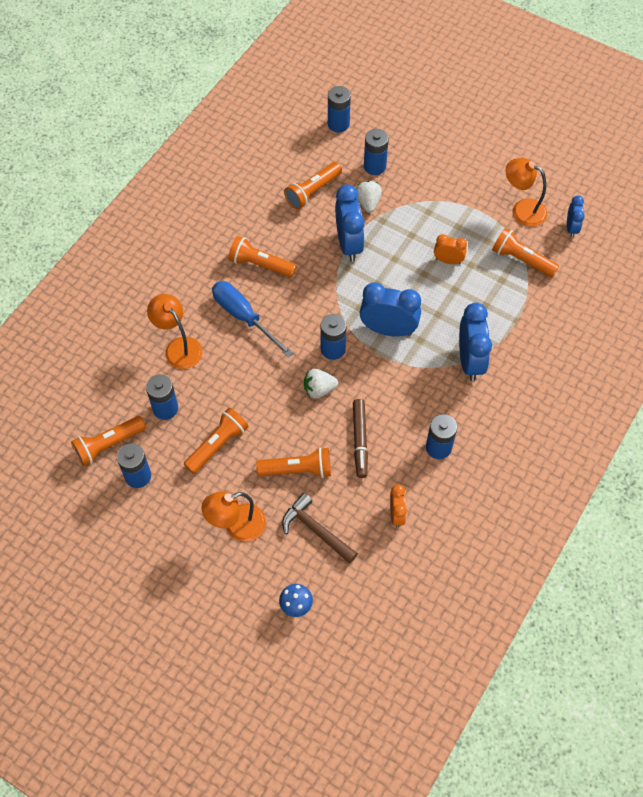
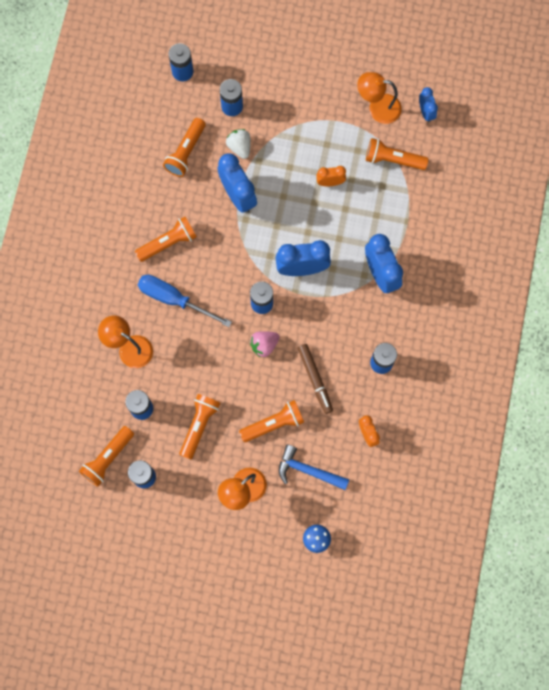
camera: 20 degrees left, 15 degrees up
(260, 264) = (168, 243): orange flashlight -> orange flashlight turned 150 degrees clockwise
(316, 530) = (308, 470): brown hammer -> blue hammer
(319, 389) = (264, 345): white strawberry -> pink strawberry

